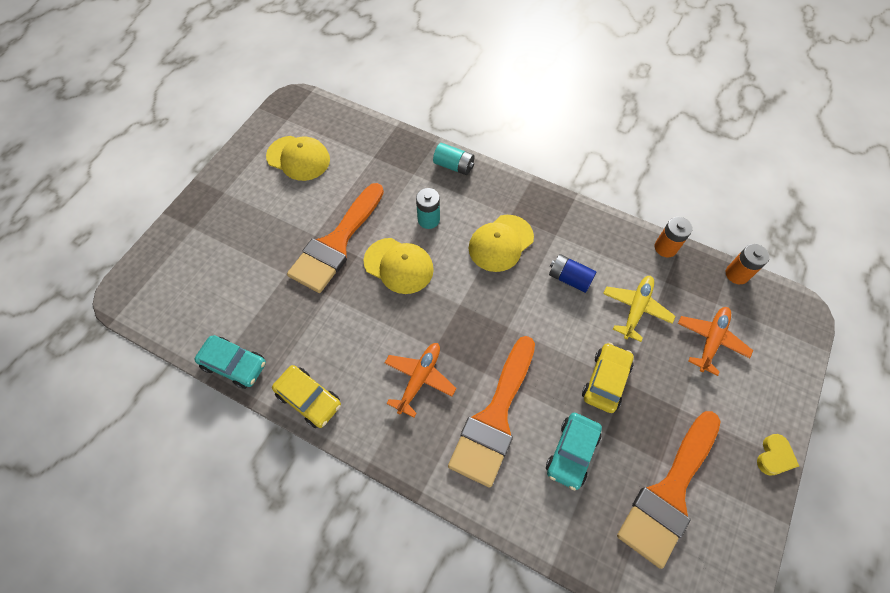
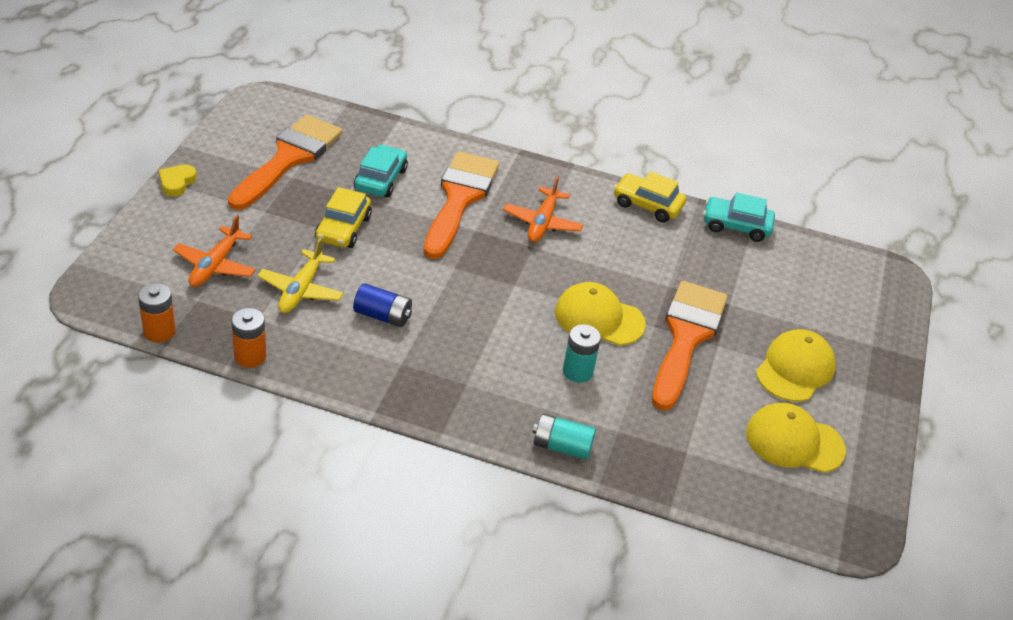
camera: 165 degrees right, 20 degrees down
(500, 243) = (475, 349): yellow cap -> yellow cap (795, 369)

